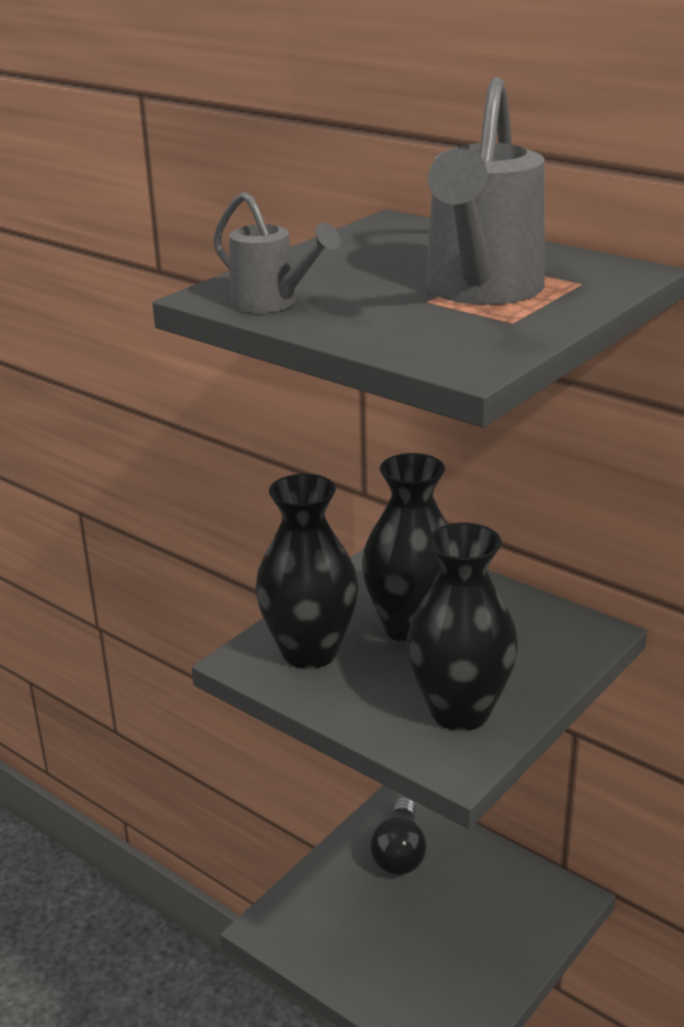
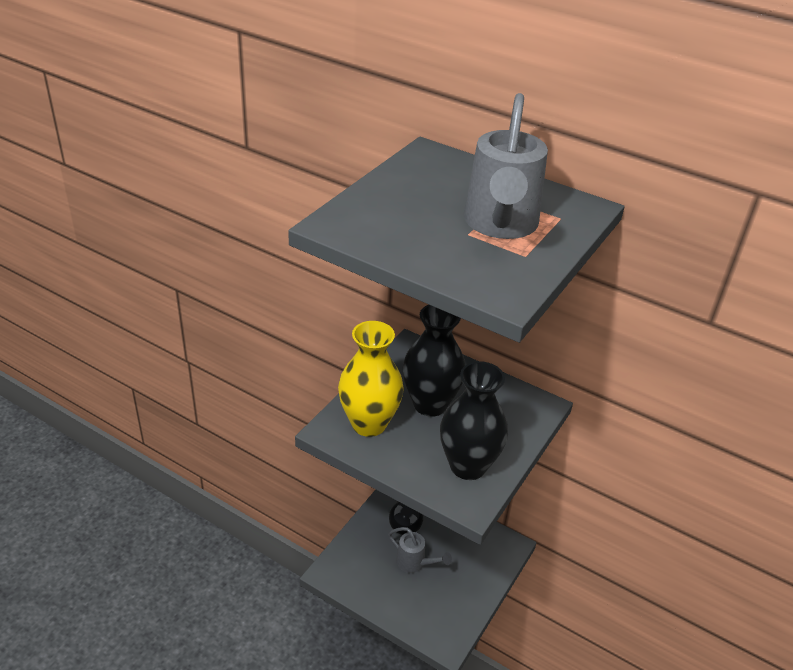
camera: 10 degrees left, 10 degrees up
(272, 304) = (369, 235): grey watering can -> grey watering can (415, 563)
(310, 652) = (369, 424): black vase -> yellow vase

